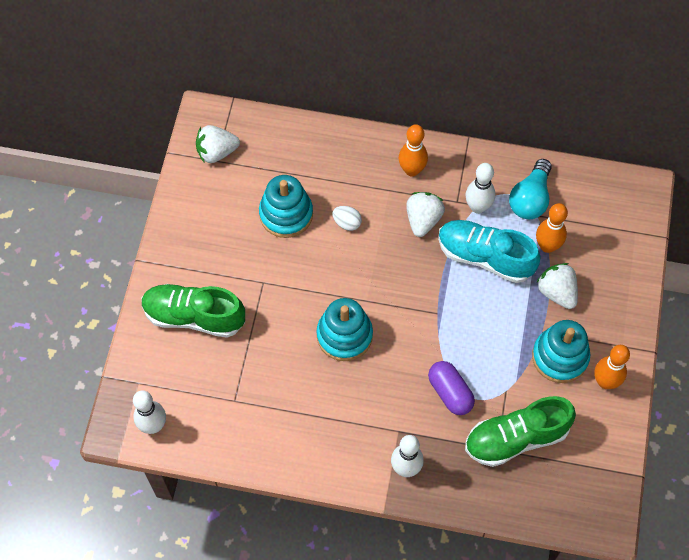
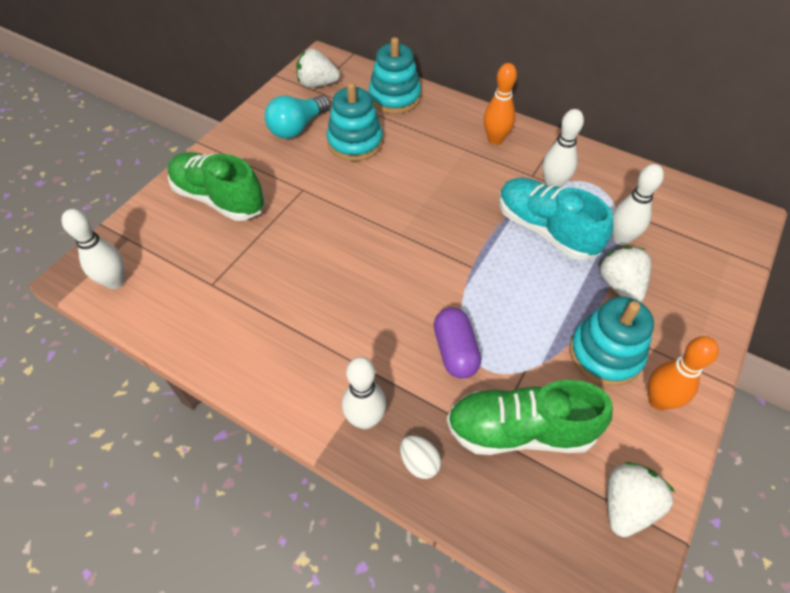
camera: 20 degrees right, 10 degrees down
(344, 335) = (360, 258): turquoise stacking toy -> turquoise stacking toy (394, 97)
(347, 223) = (411, 164): white egg -> white egg (419, 462)
(423, 220) = (490, 181): white strawberry -> white strawberry (626, 505)
(530, 198) = (613, 192): turquoise light bulb -> turquoise light bulb (297, 127)
(547, 246) = (621, 239): orange bowling pin -> white bowling pin

